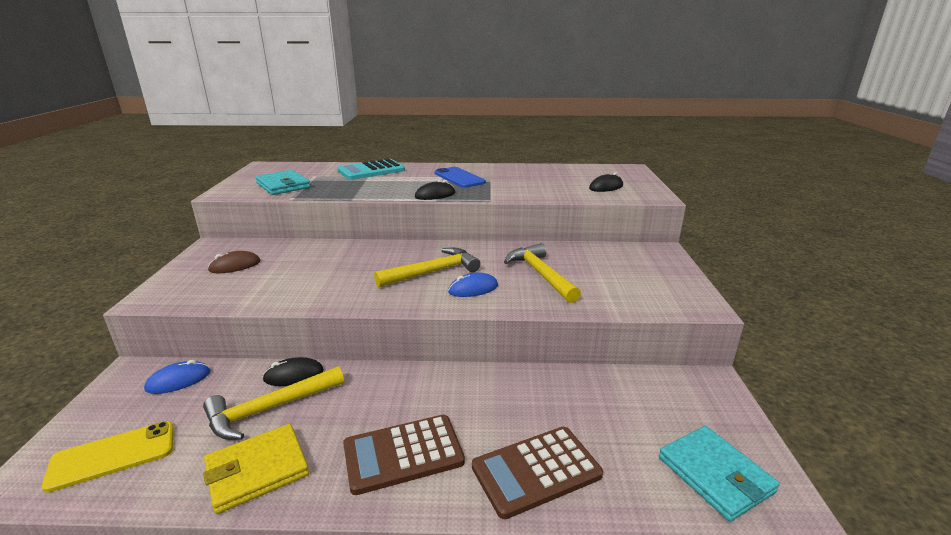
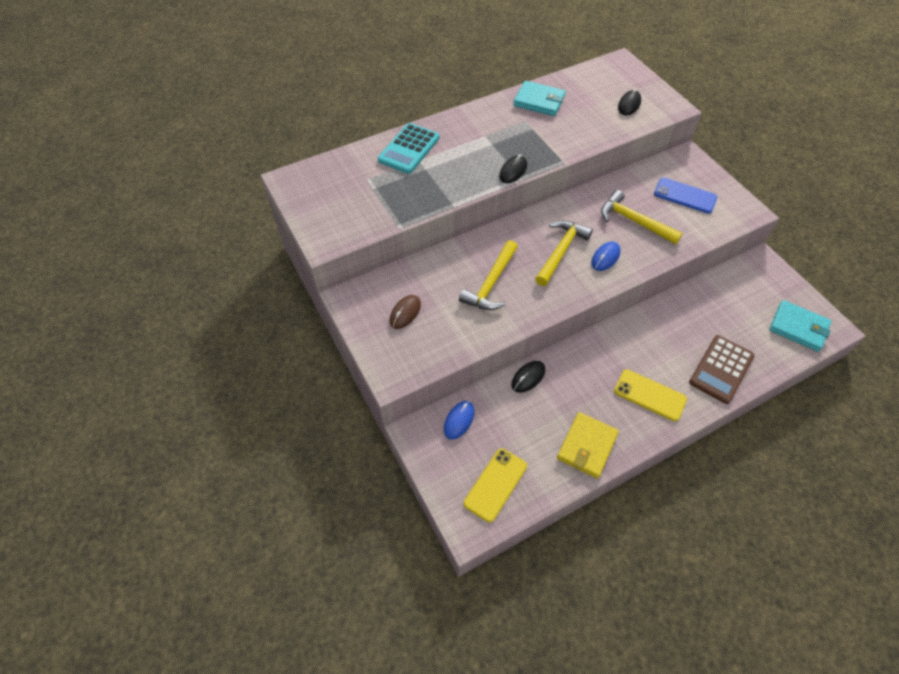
camera: 30 degrees left, 30 degrees up
(270, 409) = (545, 408): yellow hammer -> yellow hammer (491, 283)
(283, 185) = (362, 208): turquoise wallet -> turquoise wallet (539, 101)
(403, 454) = (649, 395): brown calculator -> yellow phone
(459, 178) = (501, 132): blue phone -> blue phone (685, 196)

